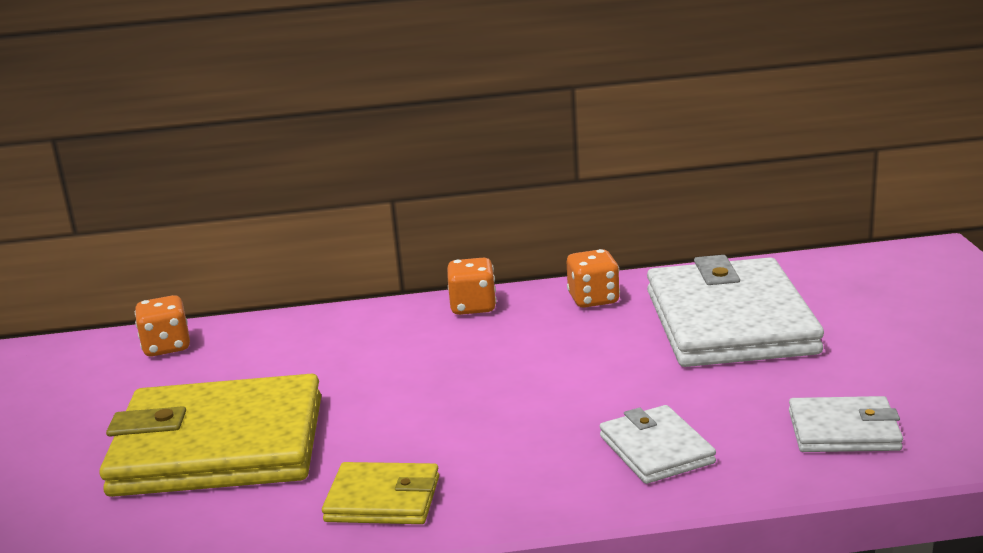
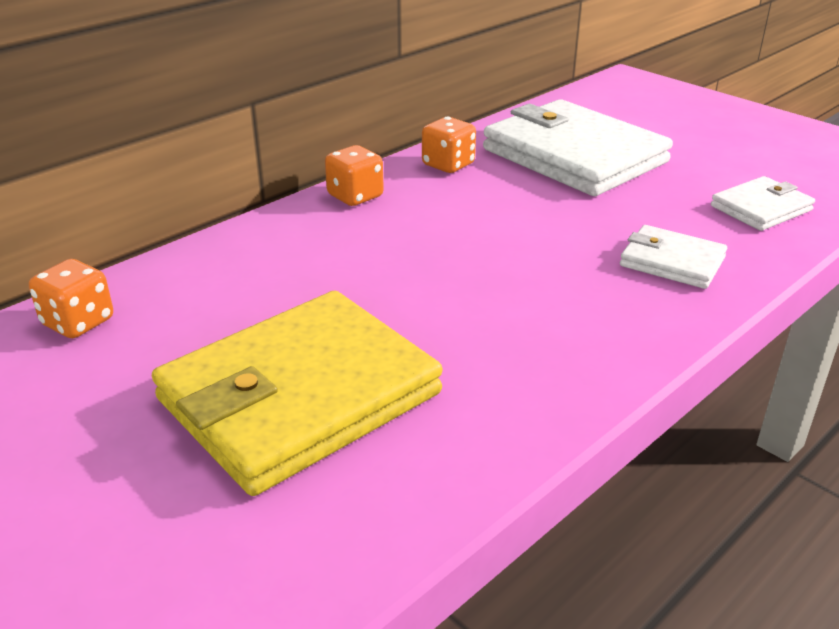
camera: 40 degrees left, 10 degrees up
(383, 499) = (534, 380): yellow wallet -> none

